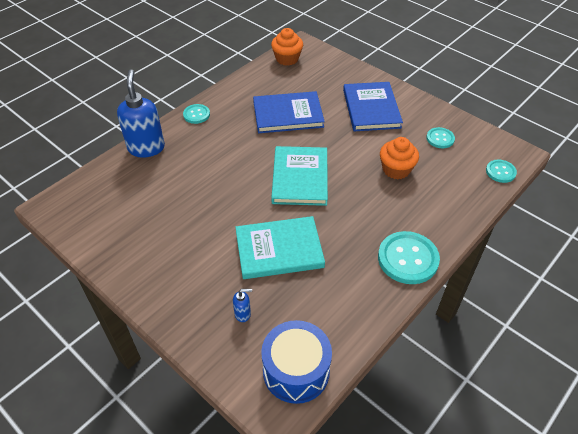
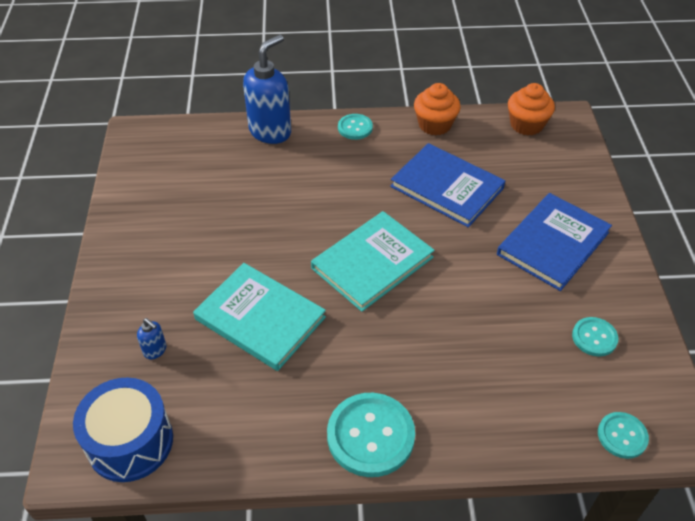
camera: 45 degrees right, 0 degrees up
(396, 169) = (489, 332): orange cupcake -> orange cupcake (434, 125)

